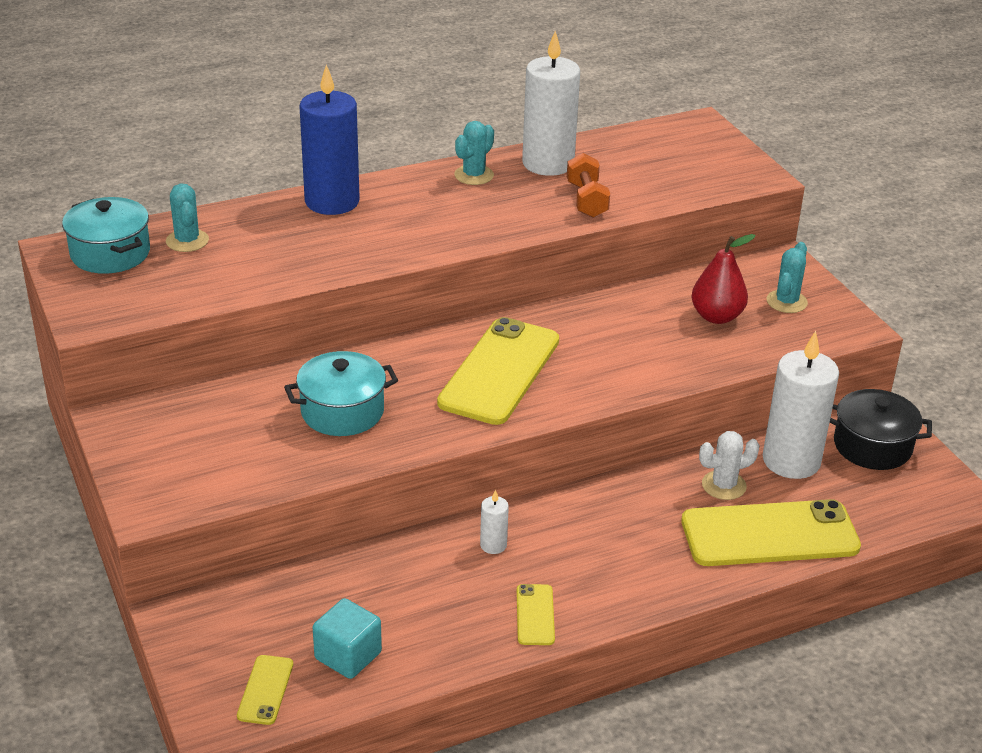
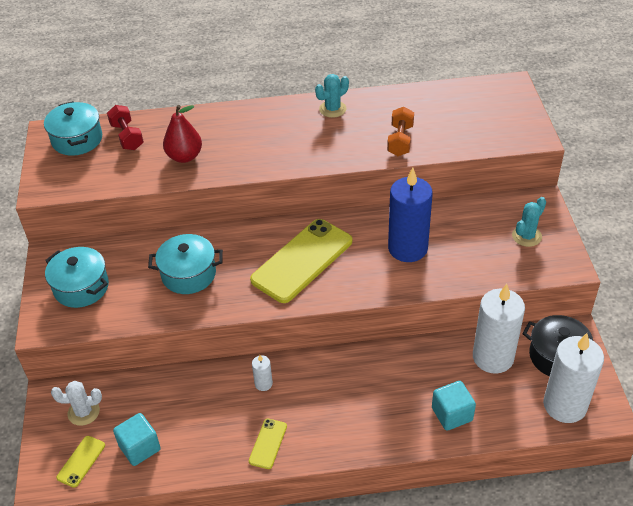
camera: 20 degrees right, 10 degrees up
(185, 452) = (81, 287): none -> turquoise pot
(187, 241) = (127, 136): turquoise cactus -> red dumbbell
(332, 202) = (230, 118): blue candle -> blue candle (407, 248)
(548, 163) = (387, 106): white candle -> white candle (565, 405)
(716, 316) = (470, 240): red pear -> red pear (184, 157)
(724, 485) = (436, 368): white cactus -> white cactus (83, 412)
(769, 534) = (452, 414): yellow phone -> turquoise cube

